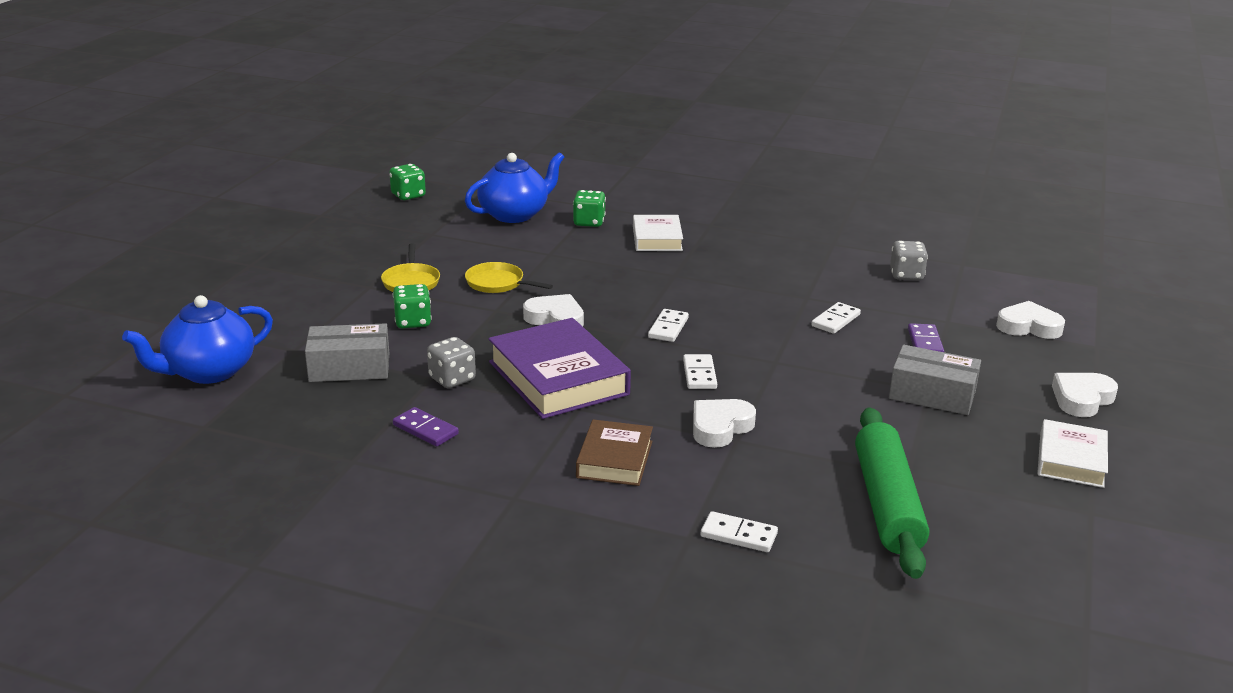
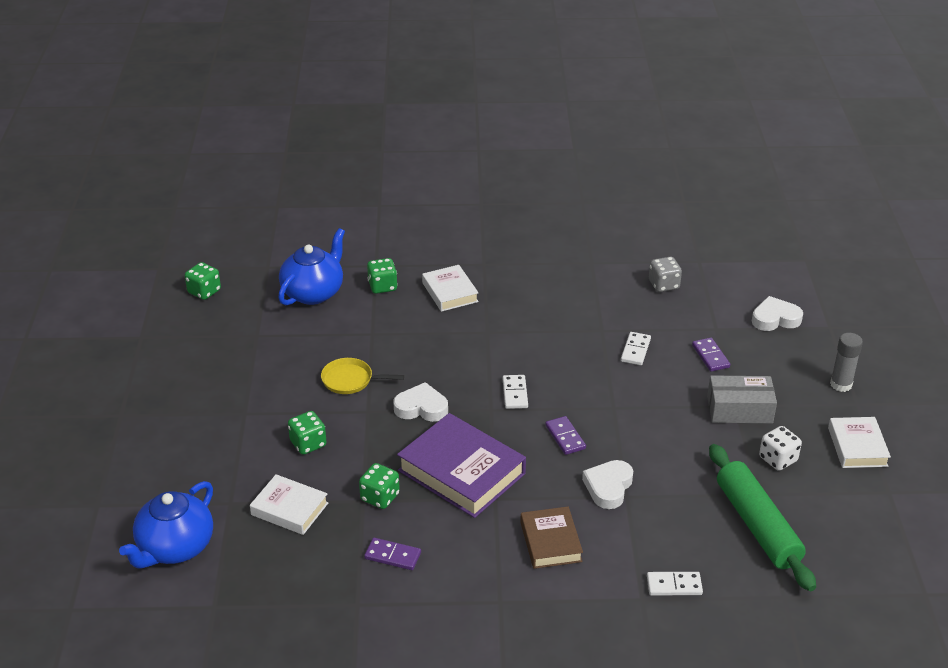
camera: 20 degrees left, 10 degrees up
(349, 367) = (289, 509): grey box -> white book
(411, 282) = (276, 398): yellow pan -> none
(452, 379) = (380, 497): grey dice -> green dice
(699, 374) = (565, 437): white domino -> purple domino
(954, 449) = (778, 459): none -> white dice
(1082, 399) = (841, 384): white heart -> grey glue stick

